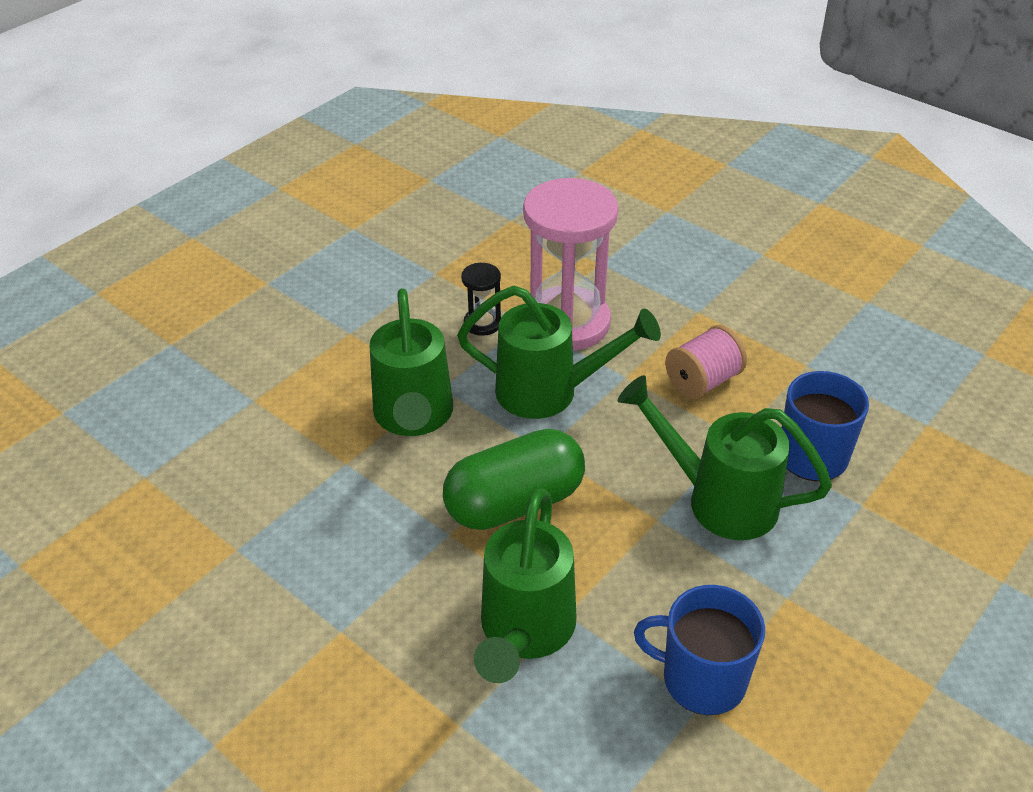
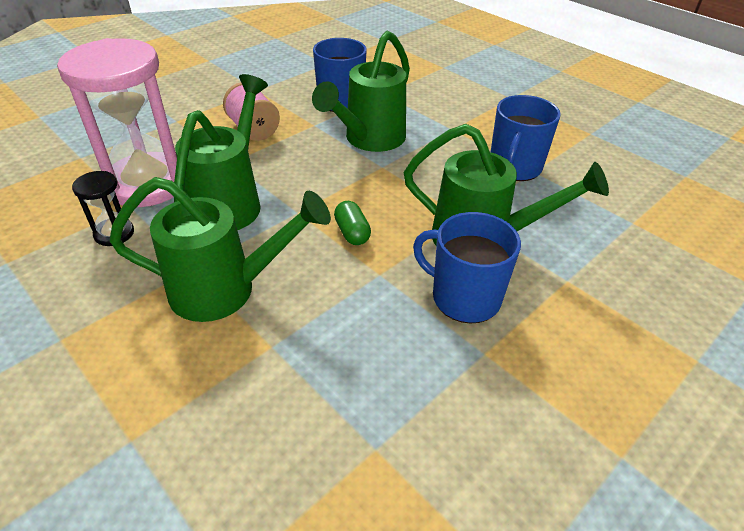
camera: 85 degrees left, 0 degrees up
(420, 613) = (464, 297): none -> blue mug
(515, 502) = (352, 233): green capsule -> green capsule, size x0.44

